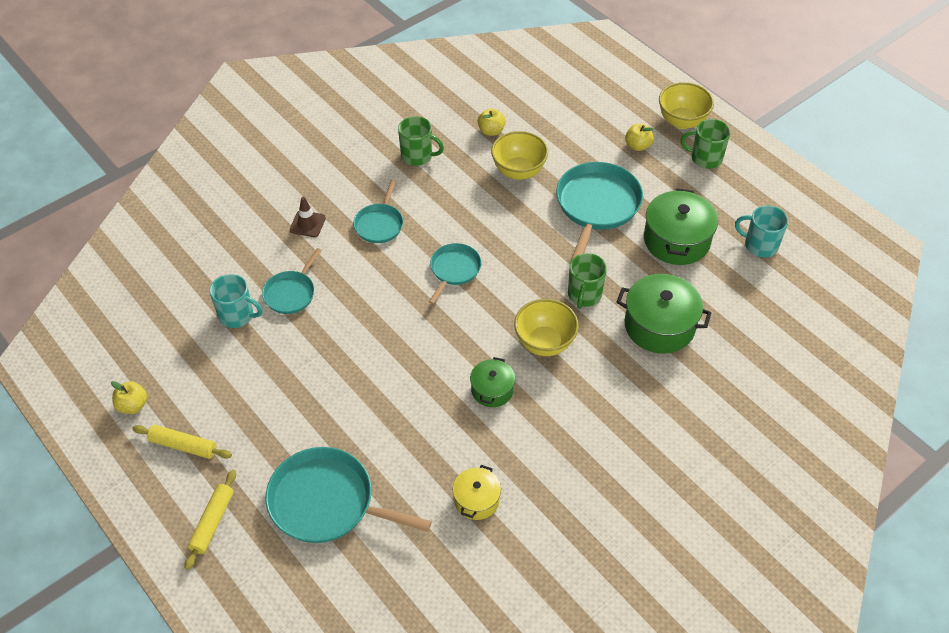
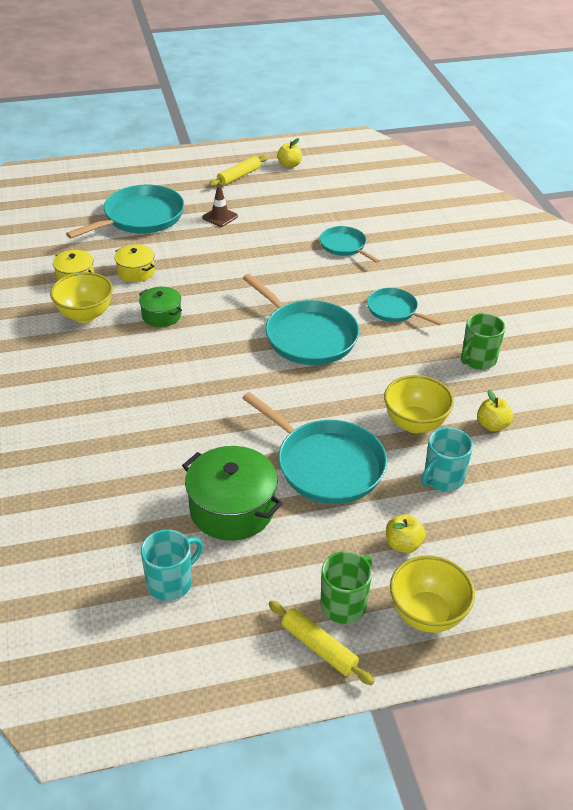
camera: 115 degrees right, 10 degrees down
(212, 522) = (170, 175): yellow rolling pin -> yellow rolling pin (319, 647)
(237, 315) = (339, 218): turquoise mug -> turquoise mug (442, 478)
(307, 224) = (420, 272): brown traffic cone -> brown traffic cone (220, 217)
(435, 449) = (136, 272): none -> yellow pot
(454, 270) = (307, 336): turquoise pan -> turquoise pan, size x1.77
(544, 343) = (182, 360): yellow bowl -> yellow bowl (85, 315)
(584, 295) = (214, 406): green mug -> none
(659, 325) = (136, 443): green pot -> none

